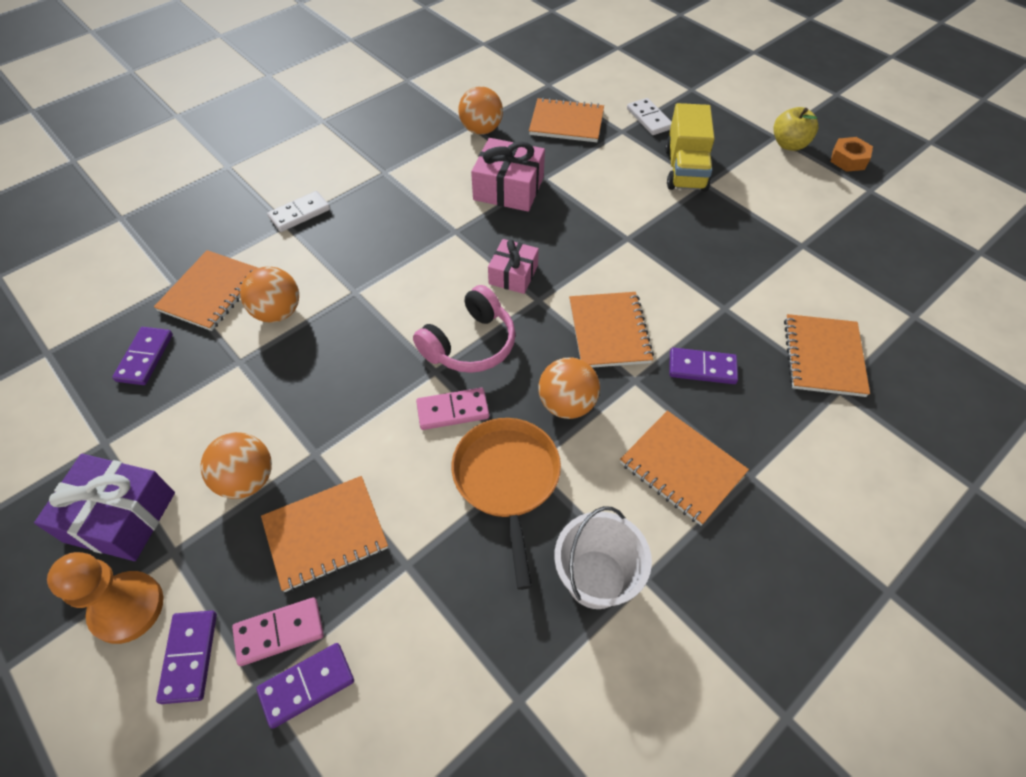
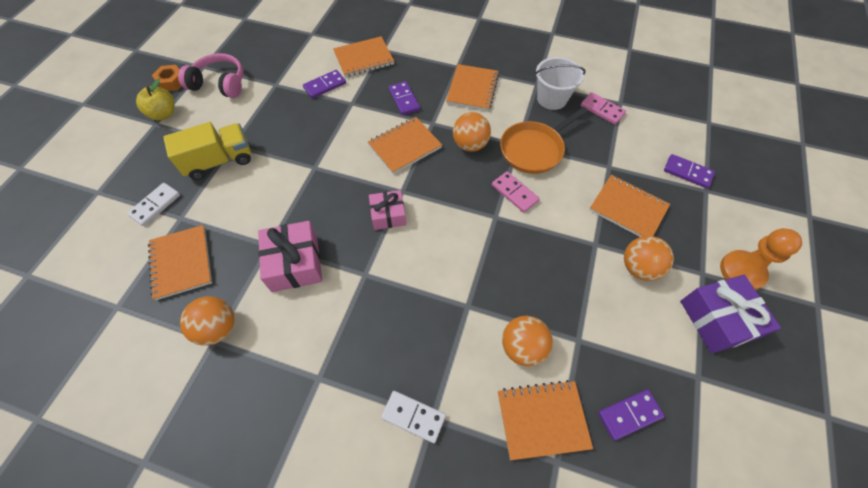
camera: 120 degrees left, 5 degrees up
(190, 657) = (726, 225): purple domino -> purple domino (325, 85)
(279, 632) = (682, 197): pink domino -> pink domino (602, 110)
(470, 344) = (462, 209): pink headphones -> pink headphones (220, 84)

